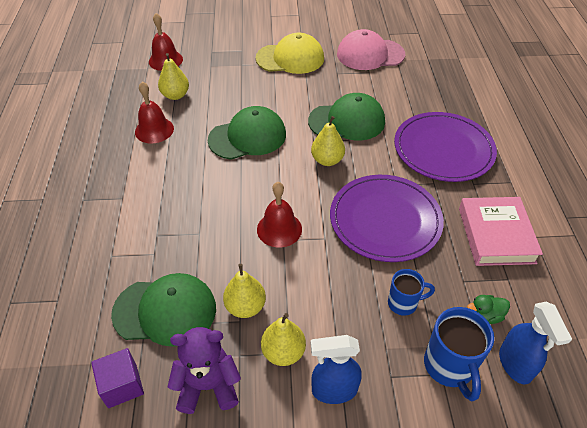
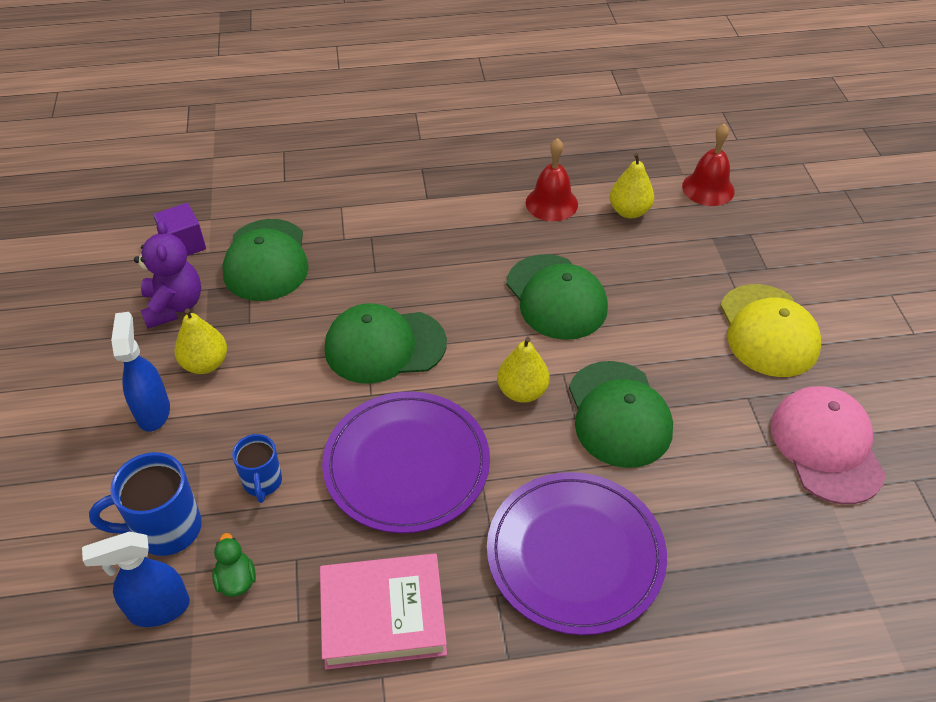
camera: 85 degrees right, 0 degrees up
(245, 307) = (267, 325): yellow pear -> none
(279, 229) = (384, 346): red bell -> green cap

